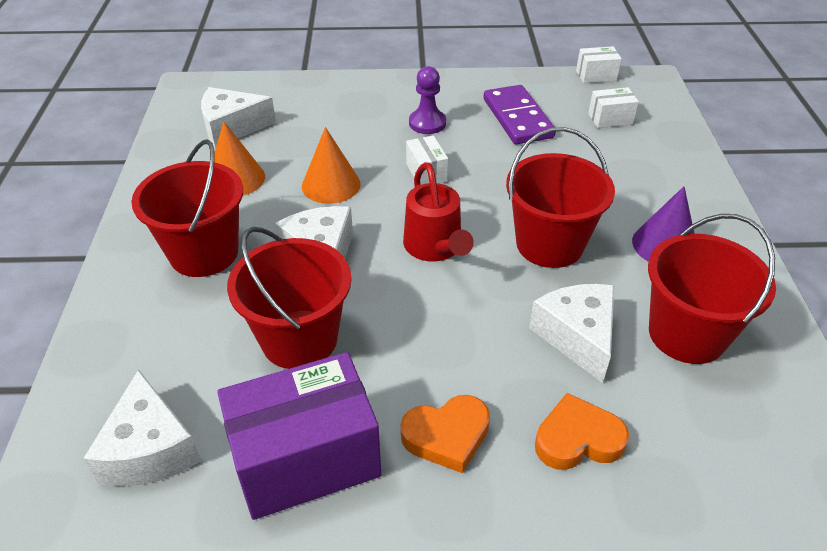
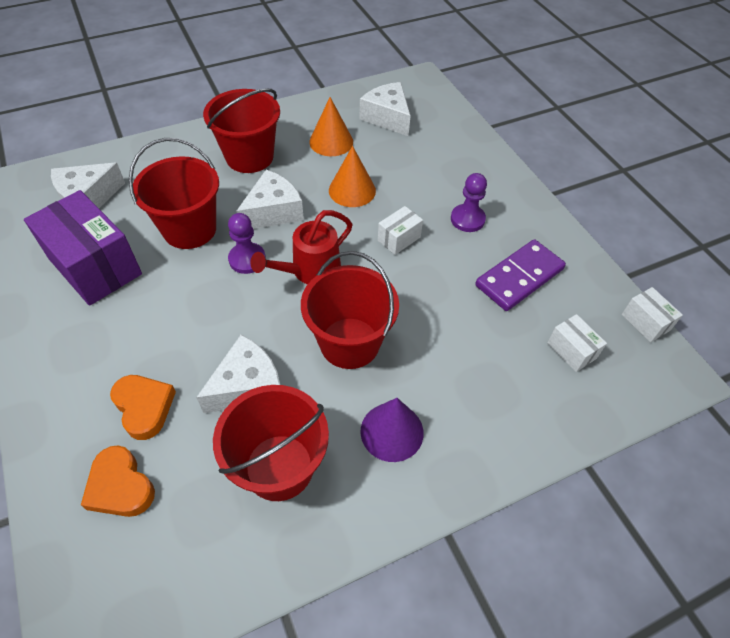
camera: 65 degrees right, 10 degrees up
(387, 295) = (247, 259): none -> purple pawn
(447, 436) = (129, 330): orange heart -> orange heart (120, 486)

